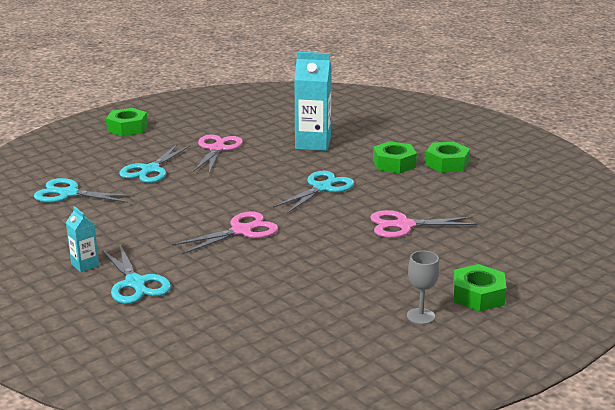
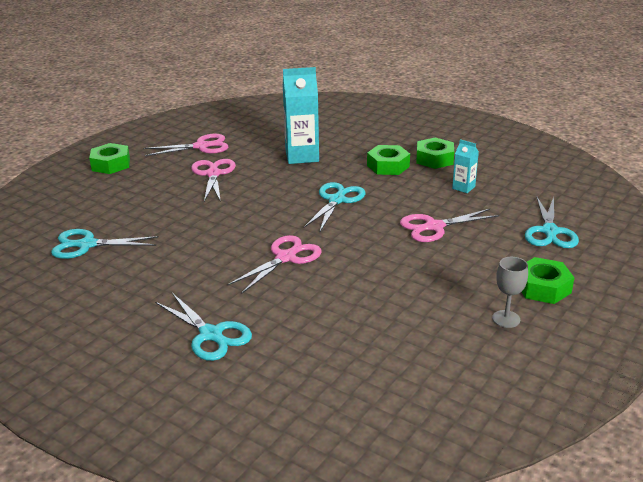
camera: 15 degrees left, 5 degrees up
(85, 265) = (146, 323): turquoise carton -> turquoise carton (463, 187)
(150, 170) = (158, 206): turquoise scissors -> turquoise scissors (549, 231)
(220, 123) = (201, 146): none -> pink scissors

